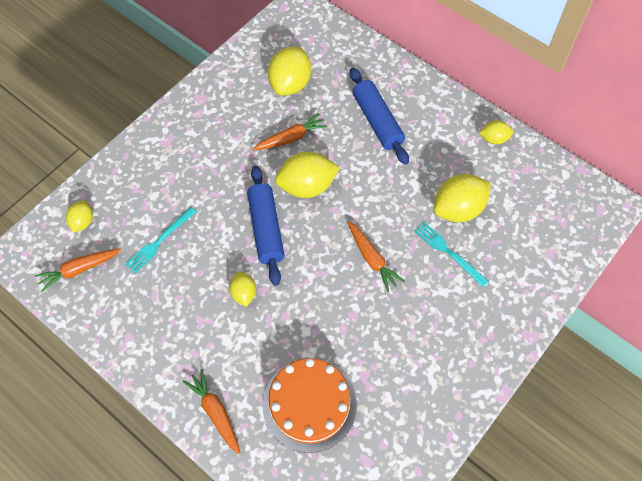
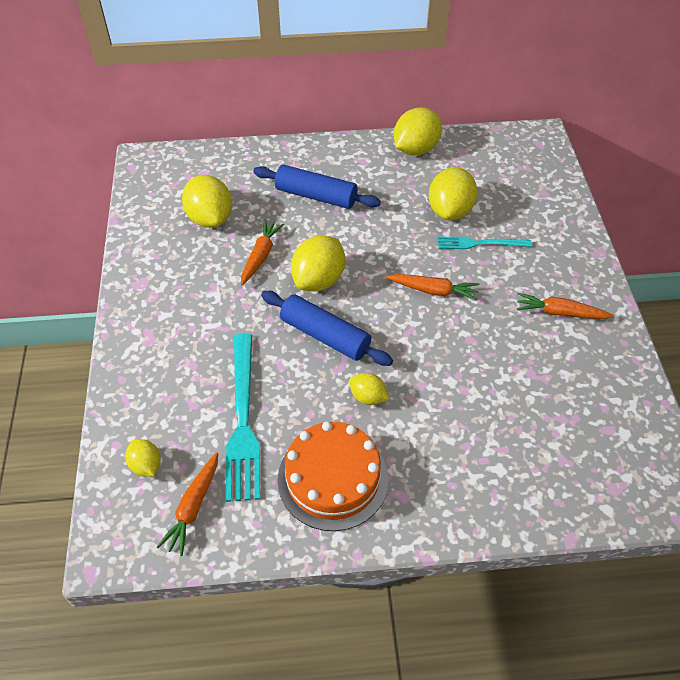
camera: 45 degrees left, 10 degrees down
(160, 241) = (243, 419): turquoise fork -> turquoise fork, size x1.74
(215, 412) = (460, 505): orange carrot -> orange carrot (560, 313)
(309, 404) = (520, 429): orange cake -> orange cake (333, 478)
(494, 139) = (415, 149): yellow lemon -> yellow lemon, size x1.84

